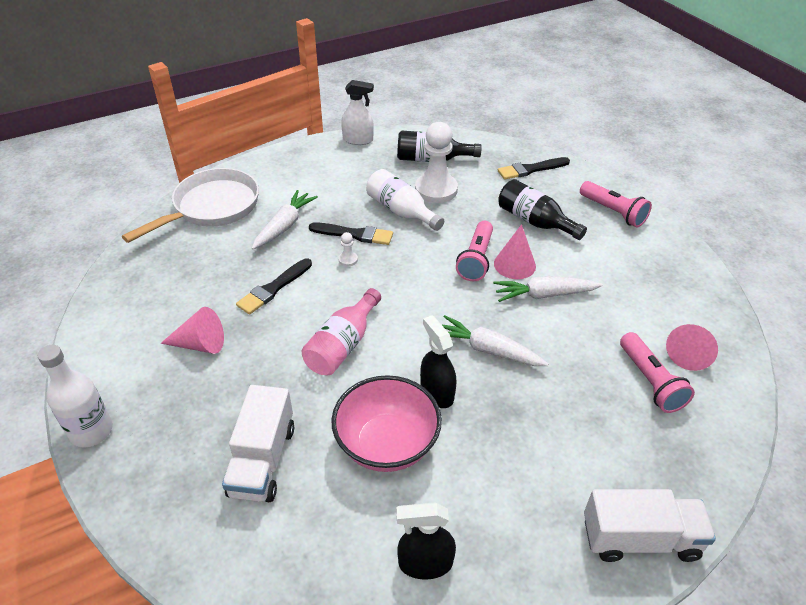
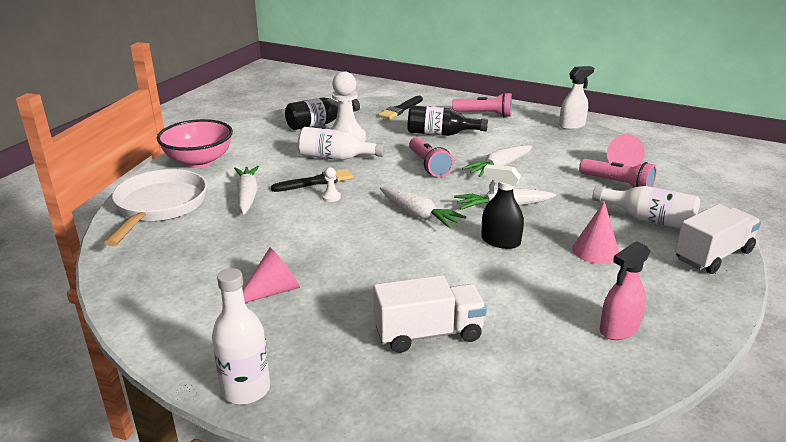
camera: 35 degrees left, 15 degrees down
(262, 460) = (428, 333): white truck -> white truck turned 75 degrees counterclockwise
(273, 288) = (291, 234): black brush -> none
(343, 345) = (396, 244): pink bottle -> none
(358, 140) = (241, 129): white spray bottle -> white spray bottle (572, 125)
(387, 444) = (506, 282): pink bowl -> pink bowl (199, 161)
(399, 319) = (418, 214): none -> white carrot
(425, 563) = (618, 329): black spray bottle -> pink spray bottle
(514, 264) = (458, 159): pink cone -> pink cone (595, 251)
(626, 449) = (649, 219): none -> white bottle

